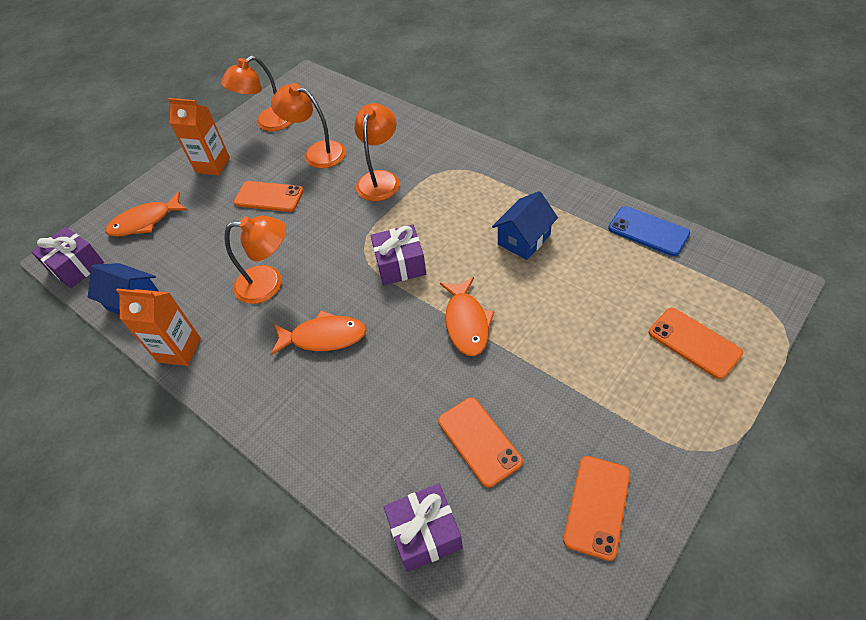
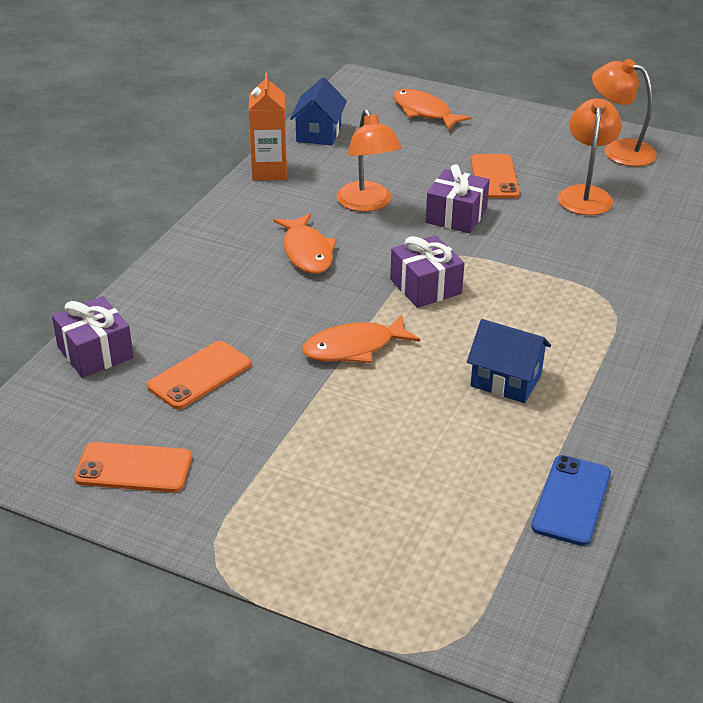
camera: 70 degrees right, 15 degrees down
(76, 266) = (352, 92): purple gift -> purple gift (456, 216)
(212, 165) = (527, 130): orange carton -> none
(380, 179) = (562, 249): orange lamp -> none
(694, 343) = (377, 549): orange phone -> none

